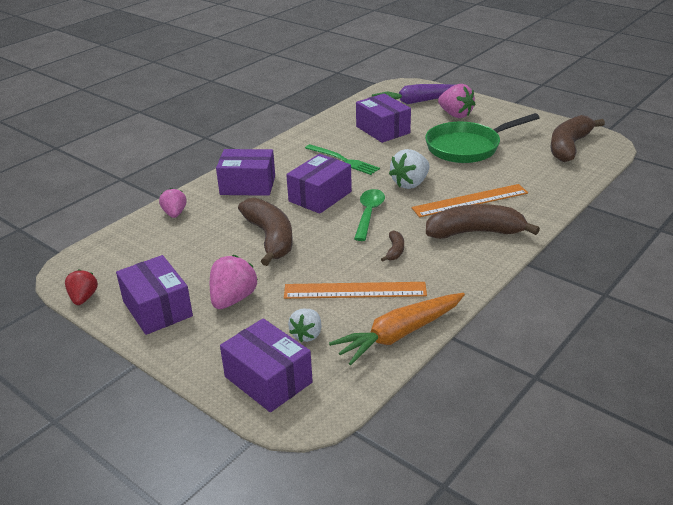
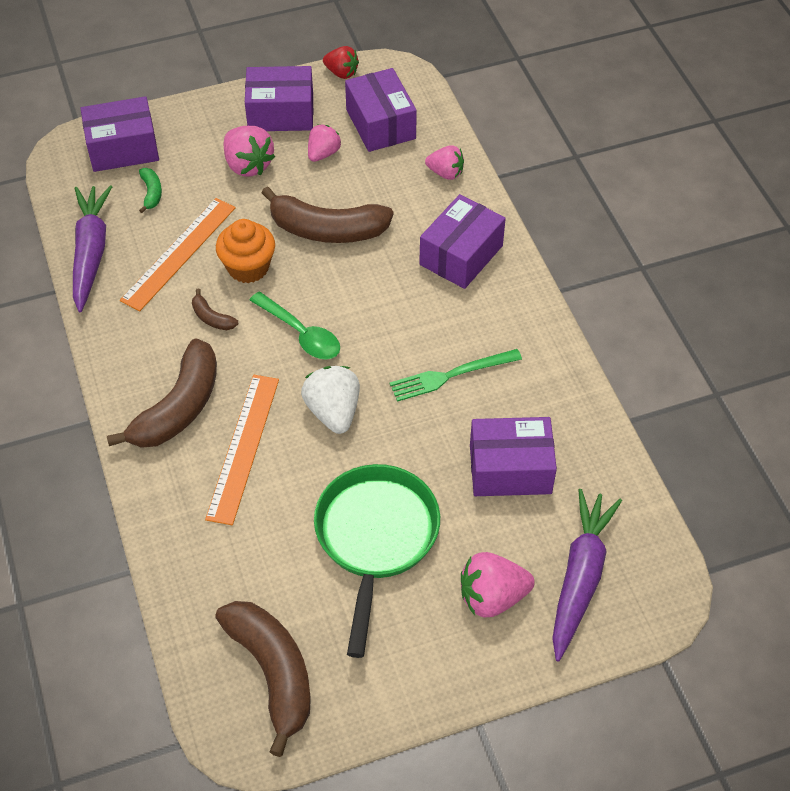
camera: 120 degrees right, 20 degrees up
(192, 269) = (323, 153): none -> pink strawberry
(307, 335) = (151, 193): white strawberry -> green banana
(320, 196) = (378, 309): purple box -> purple box (380, 124)
(336, 255) = (248, 267): none -> orange cupcake
(399, 334) = (91, 252): orange carrot -> purple carrot

